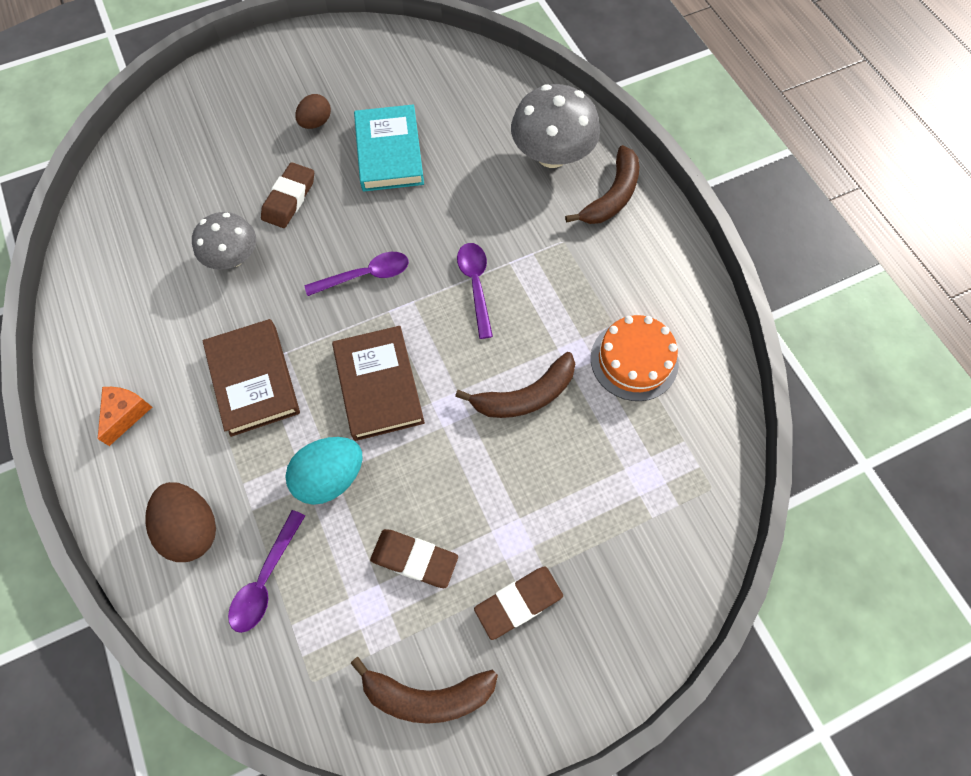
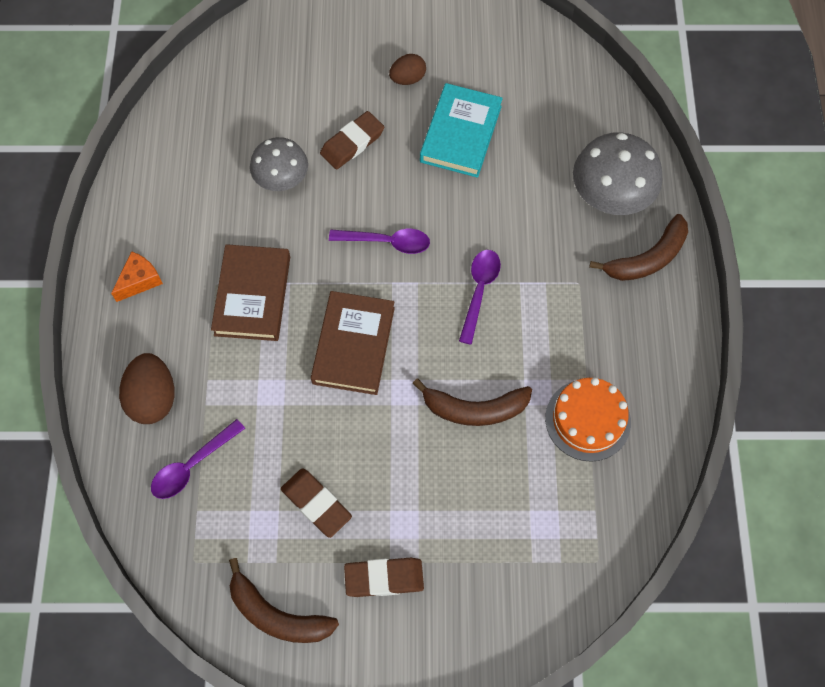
camera: 25 degrees right, 0 degrees up
(330, 477) = (279, 406): turquoise egg -> none

